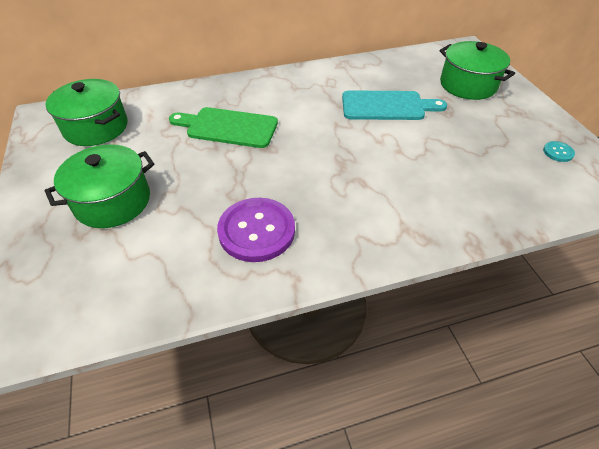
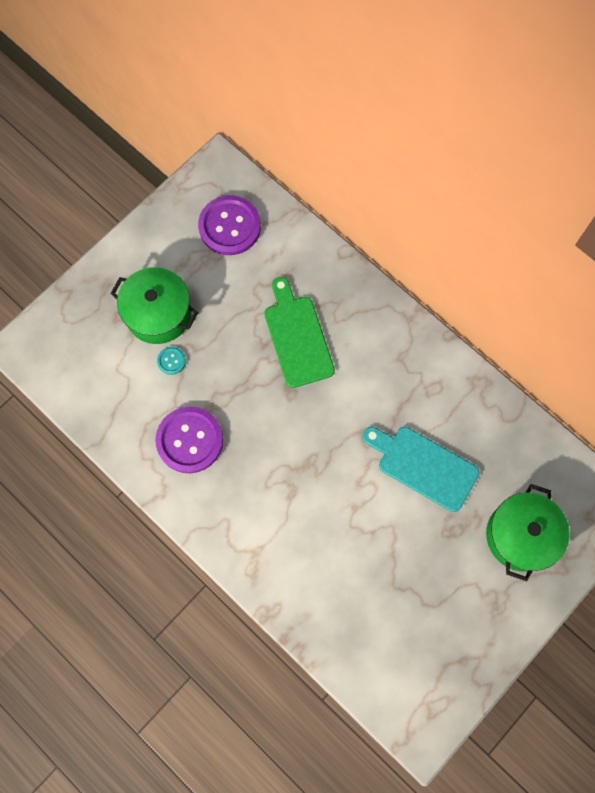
camera: 60 degrees right, 25 degrees up
(96, 127) = (229, 226): green pot -> purple button
(387, 106) = (423, 466): turquoise cutting board -> turquoise cutting board turned 150 degrees clockwise
(558, 152) = (443, 660): turquoise button -> turquoise button (171, 361)

